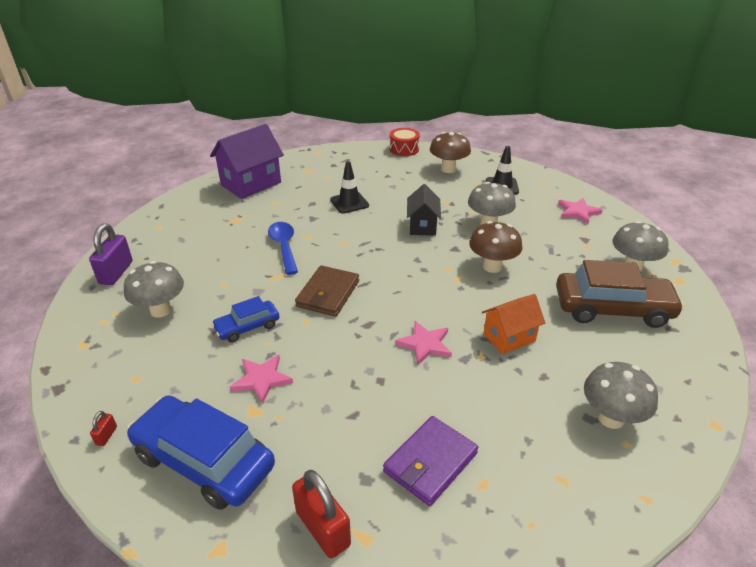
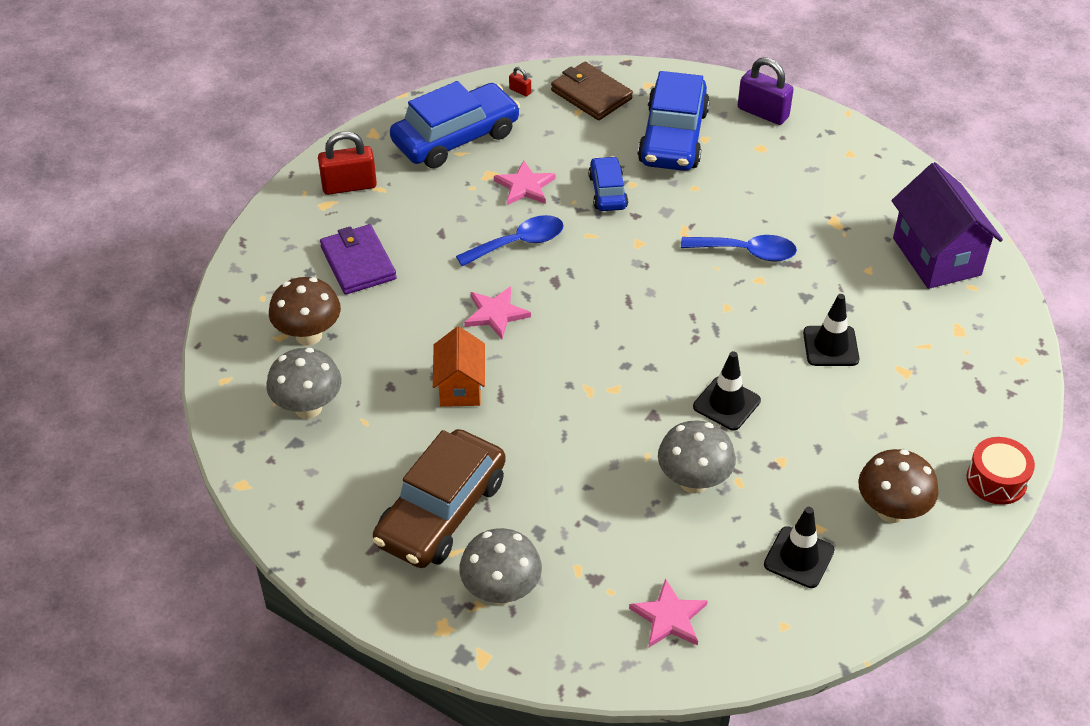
camera: 115 degrees right, 10 degrees up
(161, 310) = (673, 137): grey mushroom -> blue car
(328, 294) = (627, 265): brown wallet -> brown wallet (591, 94)
(337, 358) = (519, 243): none -> blue spoon
(422, 226) = (726, 403): black house -> black traffic cone
(492, 267) = (592, 435): brown mushroom -> brown mushroom (309, 335)

